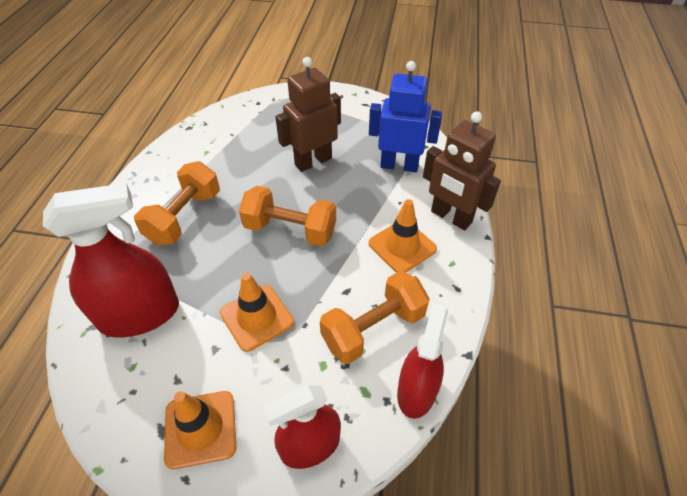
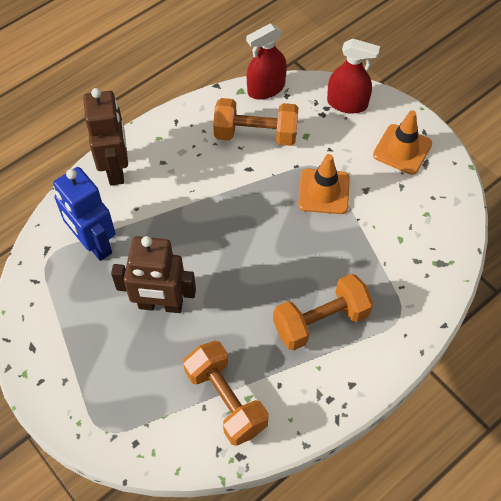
camera: 140 degrees left, 10 degrees up
(139, 314) = (404, 249): red spray bottle -> none
(290, 230) = (244, 244): orange dumbbell -> orange dumbbell (226, 400)
(402, 246) = (177, 172): orange traffic cone -> none

